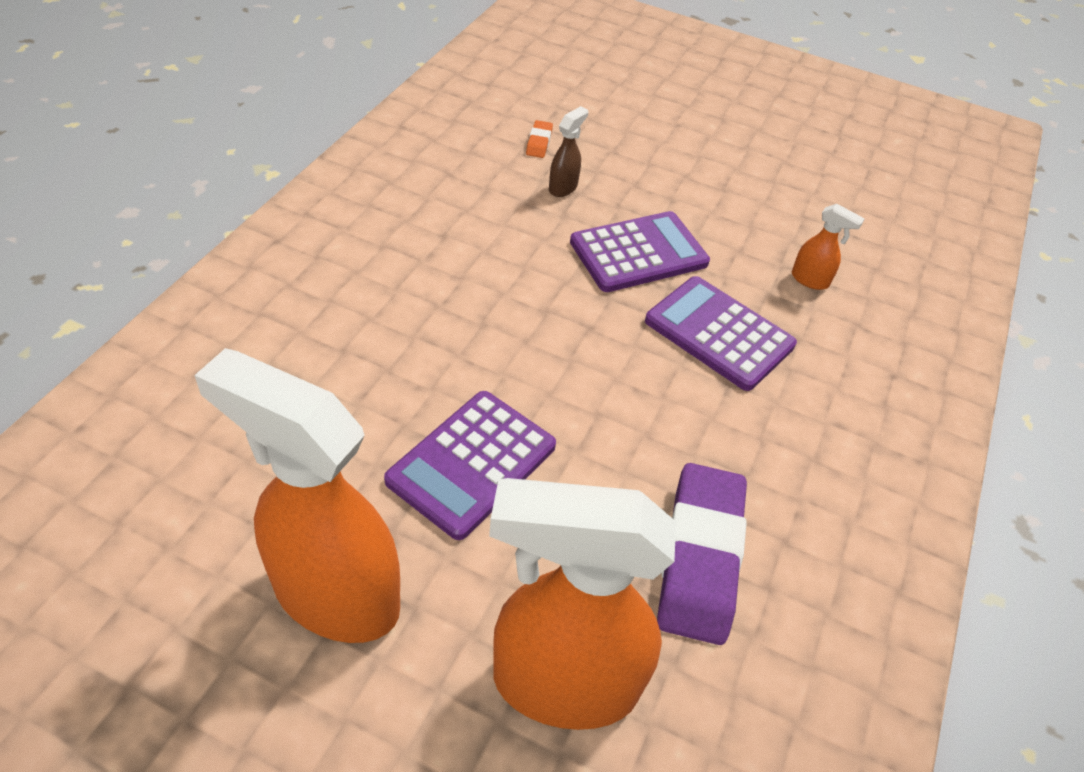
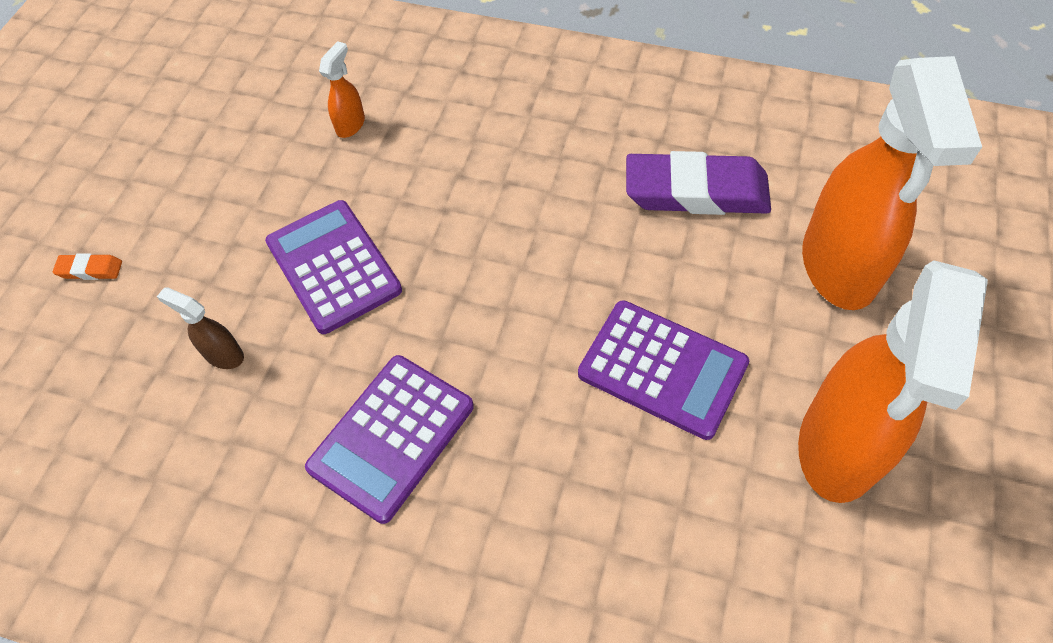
camera: 90 degrees left, 10 degrees up
(539, 142) = (127, 397): orange eraser -> orange eraser (90, 270)
(719, 333) = (441, 191): purple calculator -> purple calculator (391, 437)

